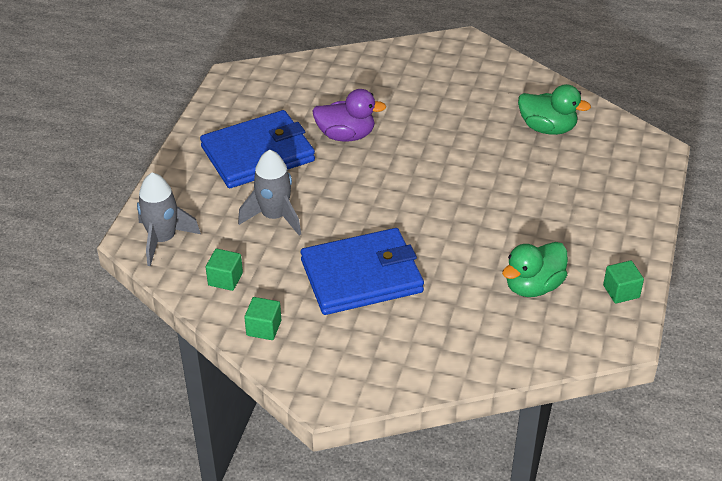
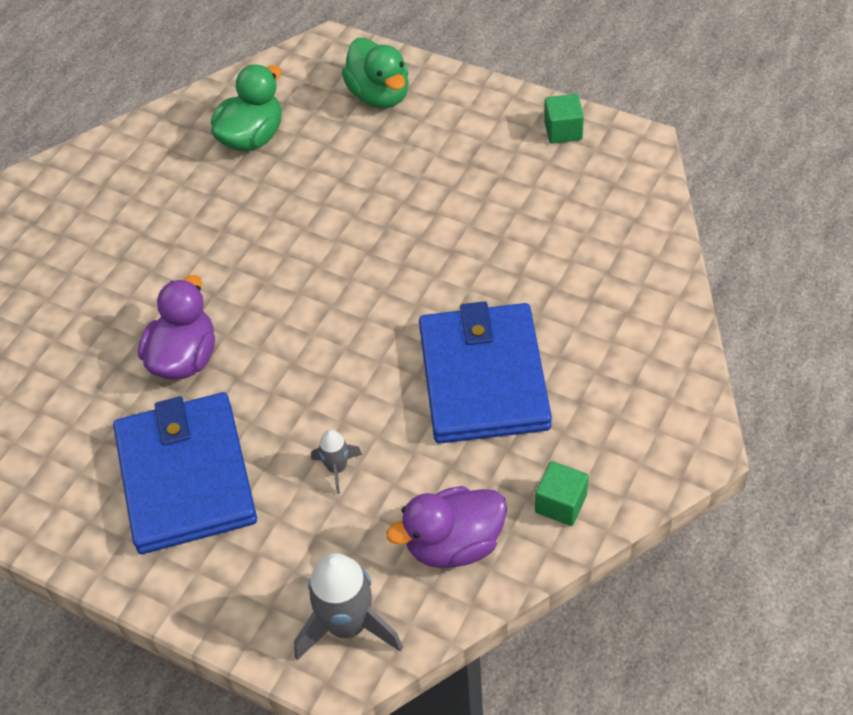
camera: 75 degrees left, 10 degrees up
(225, 279) = (454, 544): green cube -> purple duck
(274, 217) = (337, 468): grey rocket -> grey rocket, size x0.52
(533, 286) = (538, 206): green duck -> green duck (379, 95)

